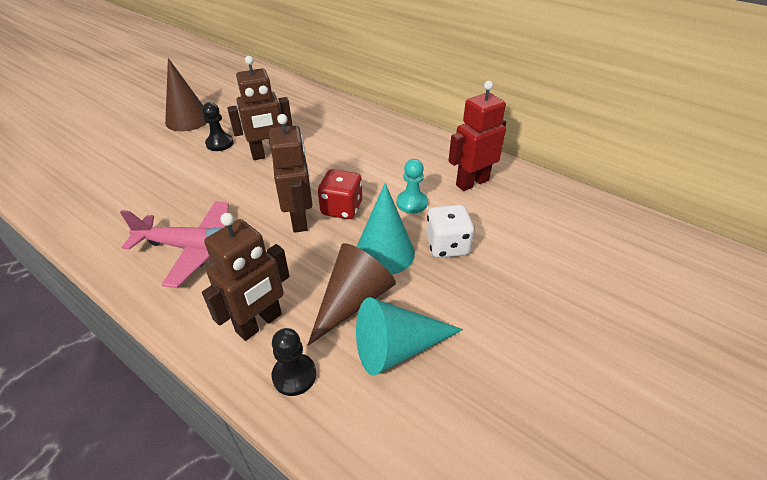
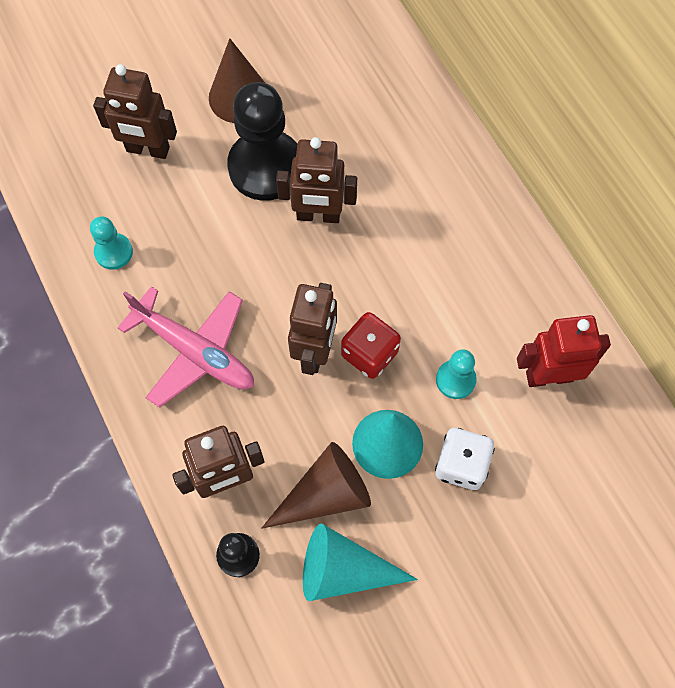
camera: 25 degrees right, 25 degrees up
(109, 214) = (114, 252): none -> turquoise pawn
(125, 157) = (148, 150): none -> brown robot
(219, 143) = (266, 167): black pawn -> black pawn, size x2.06

